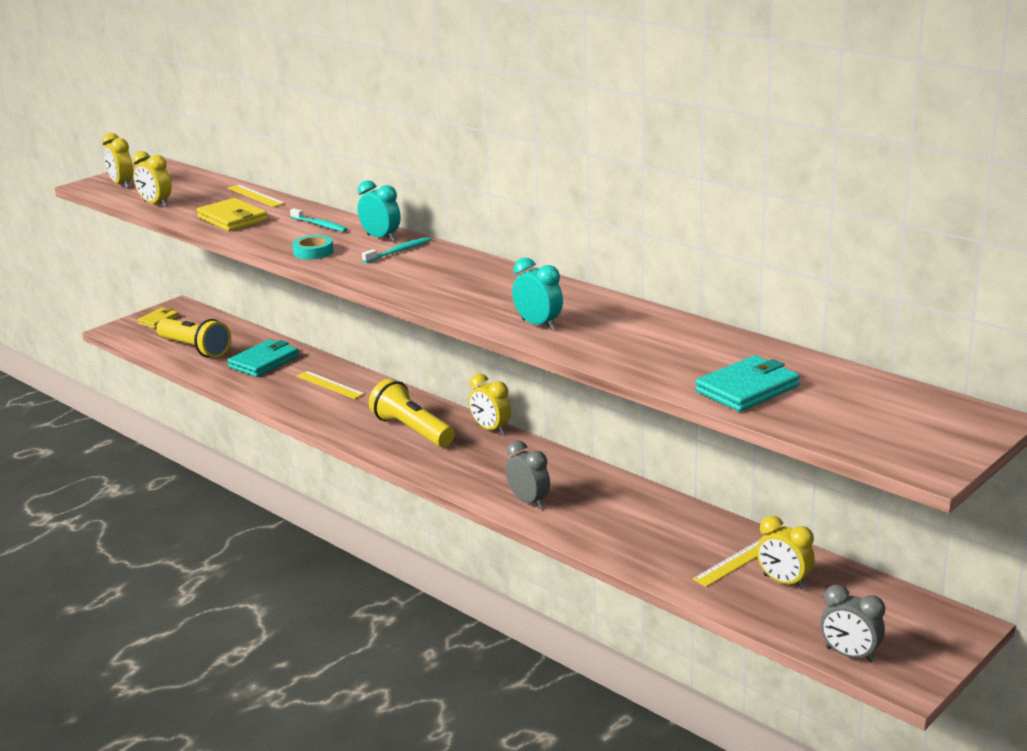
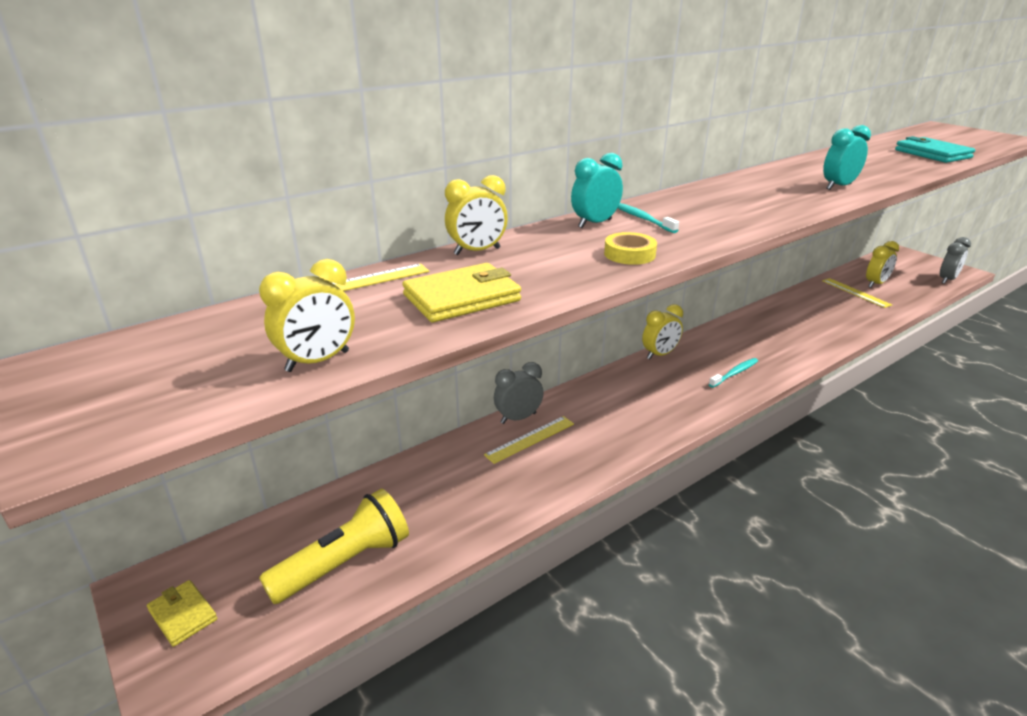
camera: 80 degrees left, 5 degrees up
(122, 185) = (135, 402): yellow clock -> yellow clock (477, 251)
(264, 362) = (435, 490): turquoise wallet -> none
(313, 252) = (629, 254): turquoise tape -> yellow tape
(320, 225) = (529, 248): turquoise toothbrush -> turquoise toothbrush (734, 373)
(412, 430) = (655, 394): yellow flashlight -> none
(528, 501) = (790, 351): grey clock -> grey clock (518, 418)

